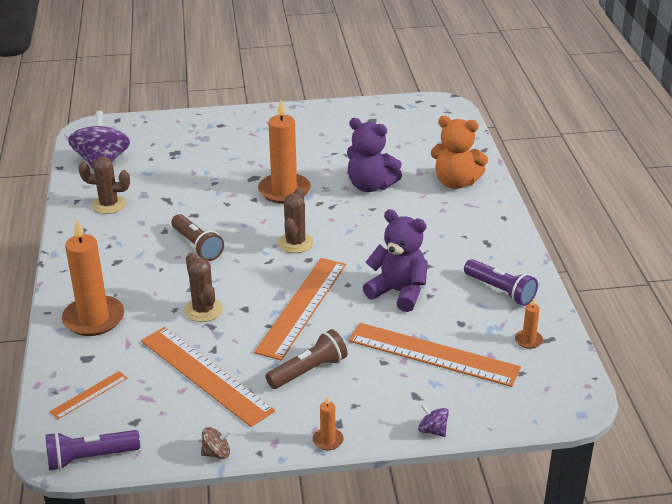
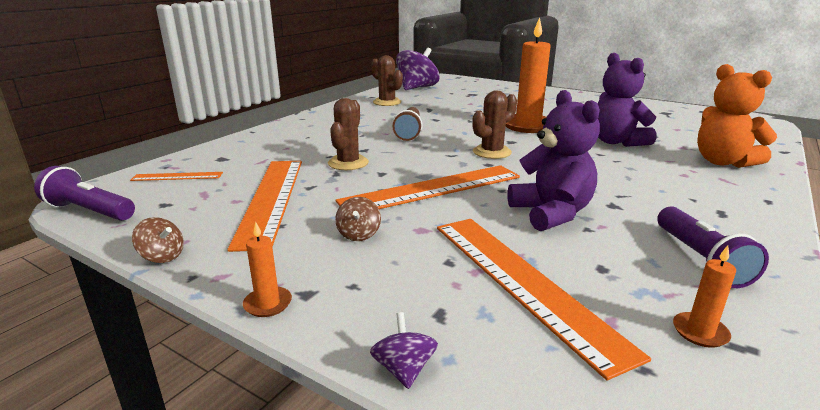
camera: 40 degrees right, 10 degrees down
(94, 319) = (269, 142): orange candle -> none
(309, 371) = (359, 234): brown flashlight -> brown spinning top

